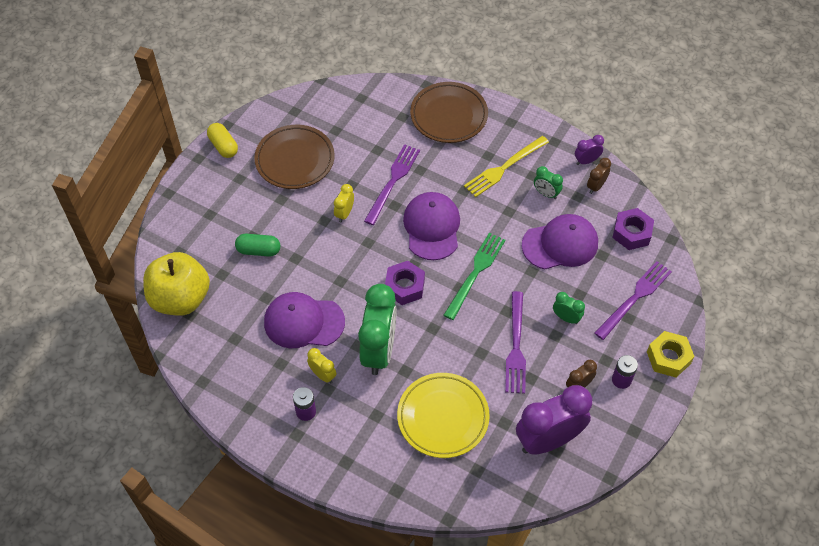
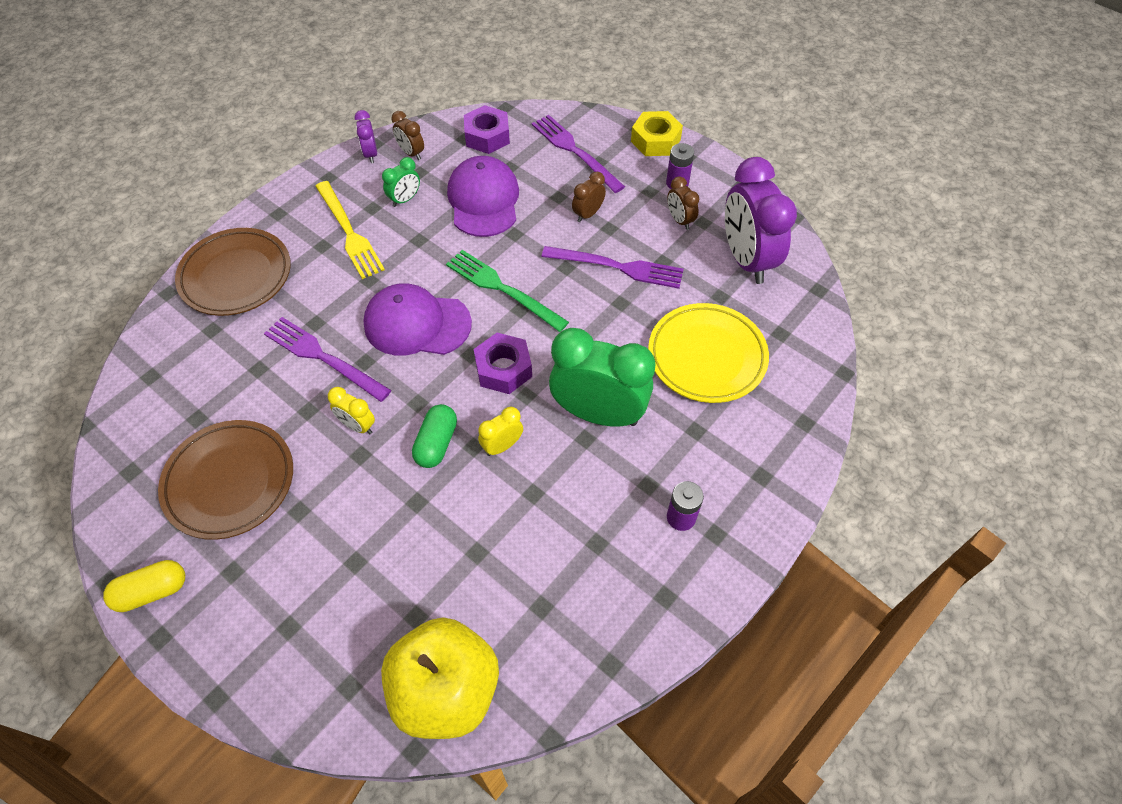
camera: 80 degrees left, 0 degrees up
(258, 250) = (386, 554): green capsule -> green capsule (436, 443)
(303, 322) = (532, 503): purple cap -> none
(323, 375) = (625, 488): yellow clock -> yellow clock (502, 446)
(566, 318) = (588, 214): green clock -> brown clock

